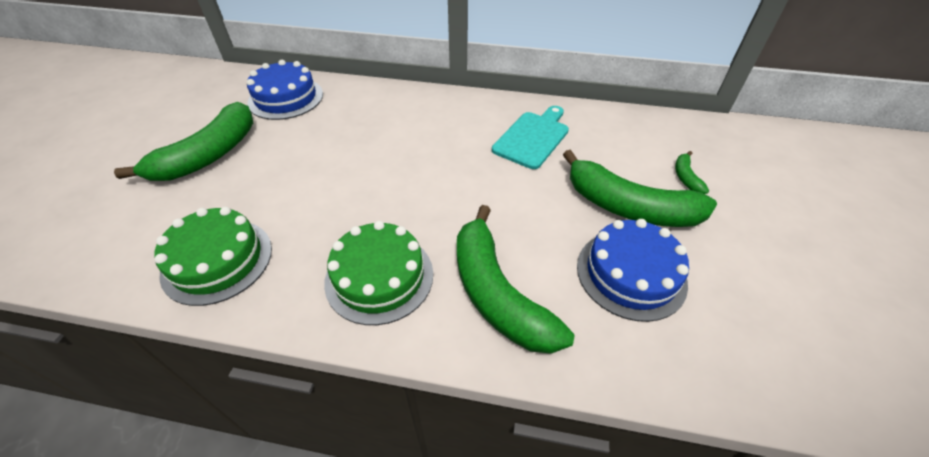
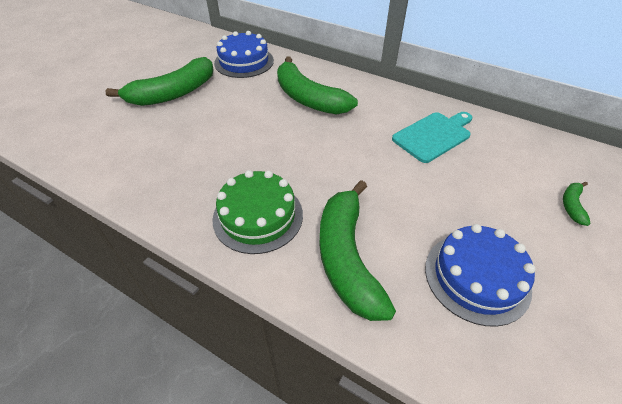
camera: 20 degrees right, 0 degrees up
(217, 260) = (149, 171): green cake -> none
(629, 207) = (500, 217): green banana -> green banana (308, 98)

